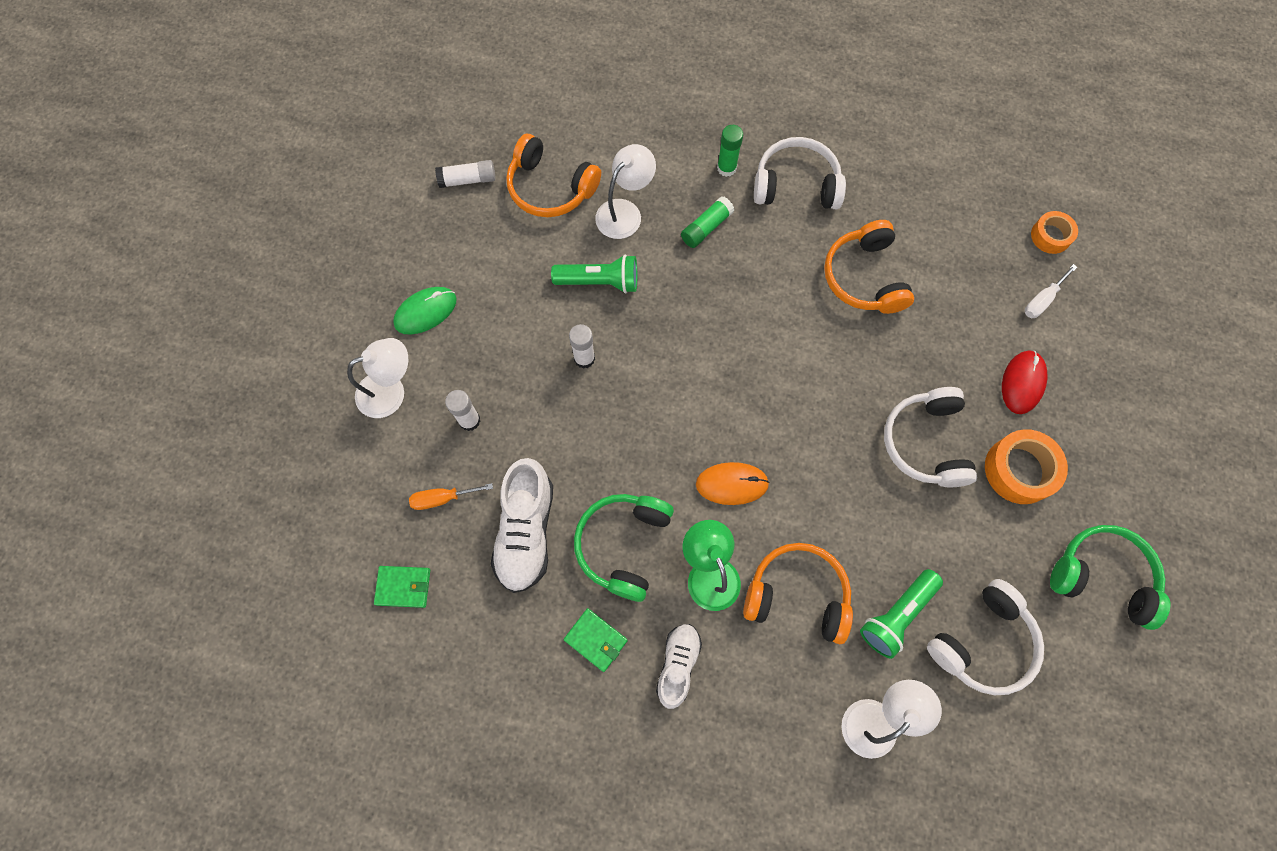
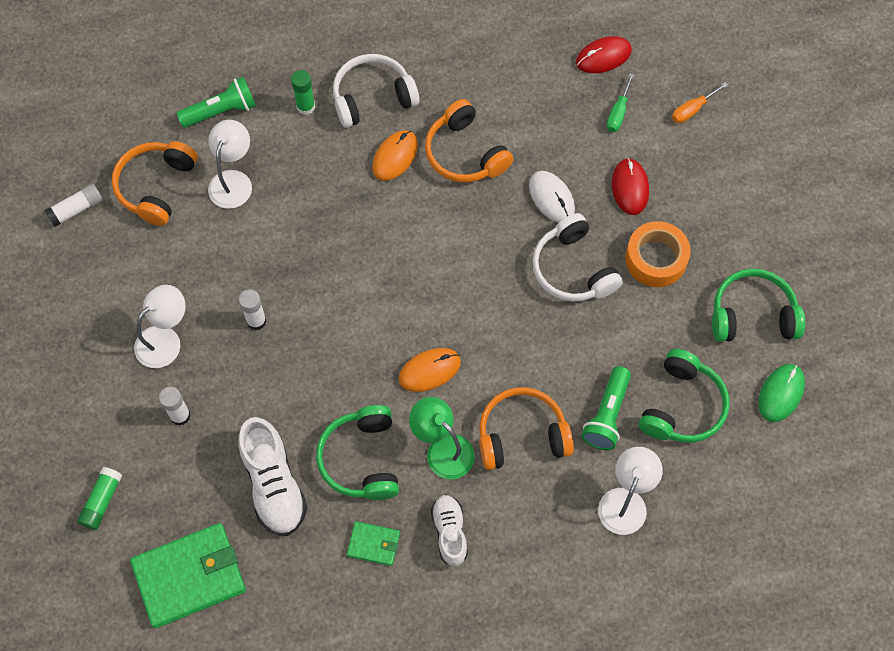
camera: 25 degrees left, 5 degrees down
(391, 391) = (97, 421): white lamp -> white lamp (165, 339)
(403, 587) = (189, 576): green wallet -> green wallet, size x2.05
(425, 312) = (95, 340): green mouse -> green mouse (781, 393)
(442, 498) = (188, 490): orange screwdriver -> orange screwdriver (692, 110)
(550, 188) = (156, 186): orange headphones -> orange headphones turned 105 degrees clockwise
(600, 282) = (239, 250): green flashlight -> green flashlight (221, 111)
(706, 227) = (311, 165): green glue stick -> green glue stick (102, 501)
(792, 252) = (395, 156): none -> orange mouse
(934, 359) = (551, 198): none -> white mouse
(983, 642) = (682, 406): white headphones -> green headphones
(1042, 300) = (618, 113): white screwdriver -> green screwdriver
(1050, 236) = (603, 56): orange tape -> red mouse

